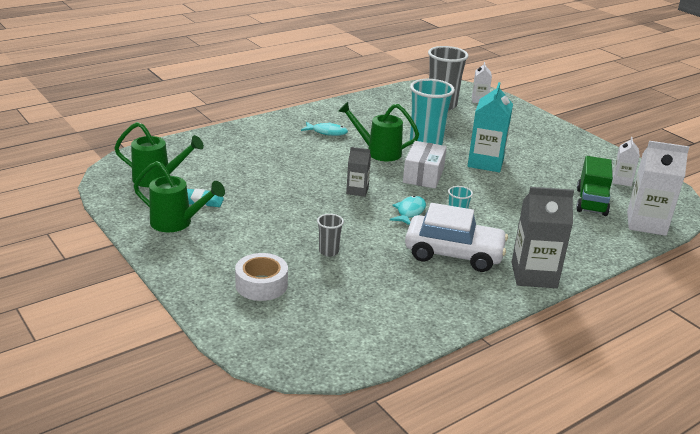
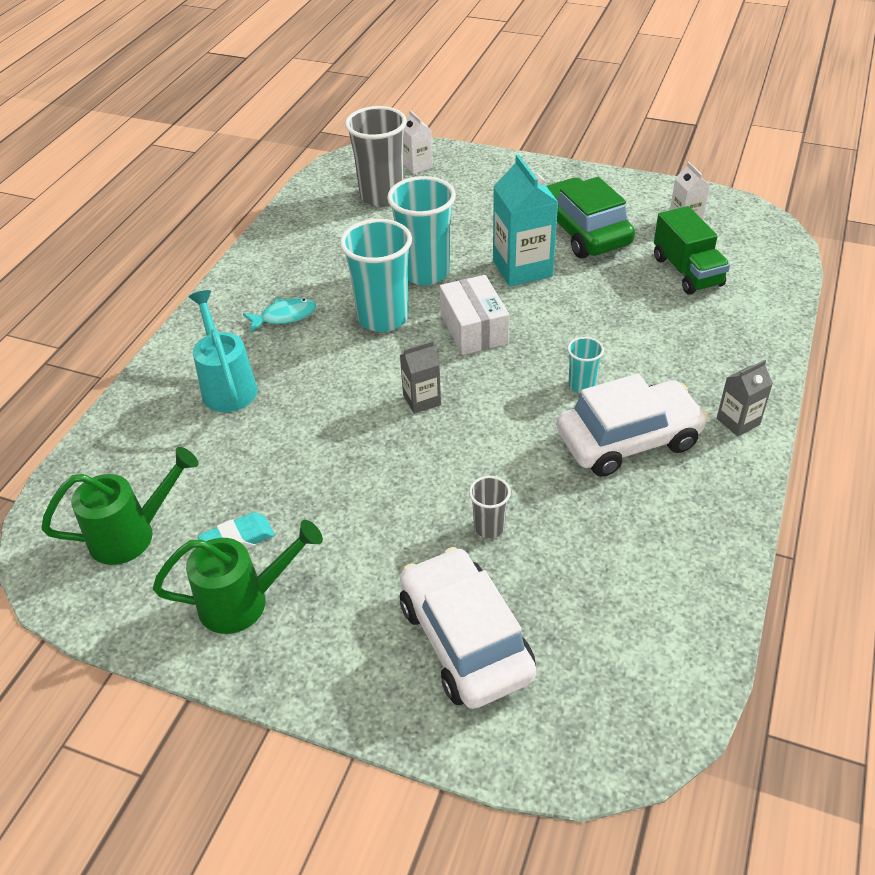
camera: 30 degrees left, 15 degrees up
(261, 285) = (465, 640): white tape -> white car
(266, 146) = (227, 385): none -> turquoise watering can
(378, 152) = (383, 318): green watering can -> turquoise cup
(409, 212) = (517, 401): turquoise fish -> none
(534, 275) = (738, 421): grey carton -> grey carton, size x0.55
(545, 161) = (583, 231): none -> green car
(646, 223) = (766, 274): white carton -> none

